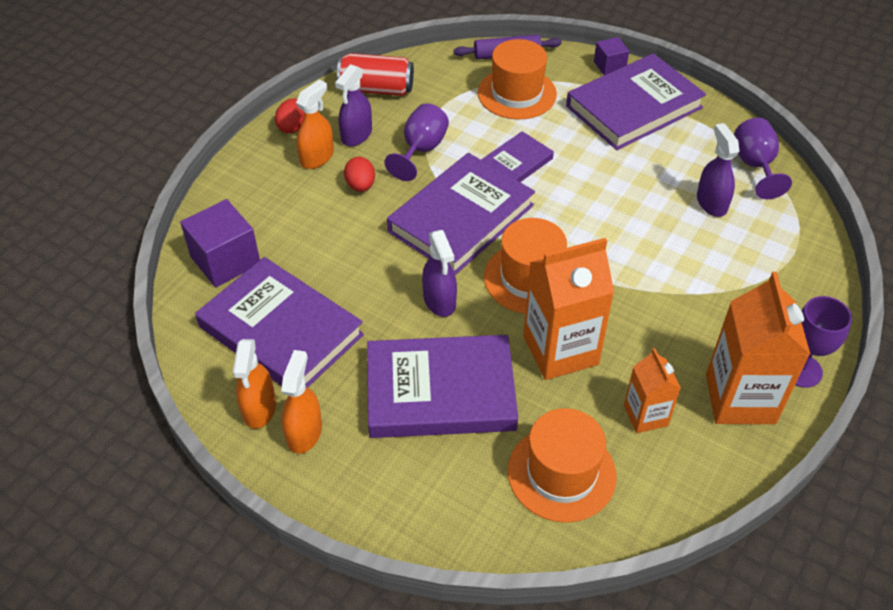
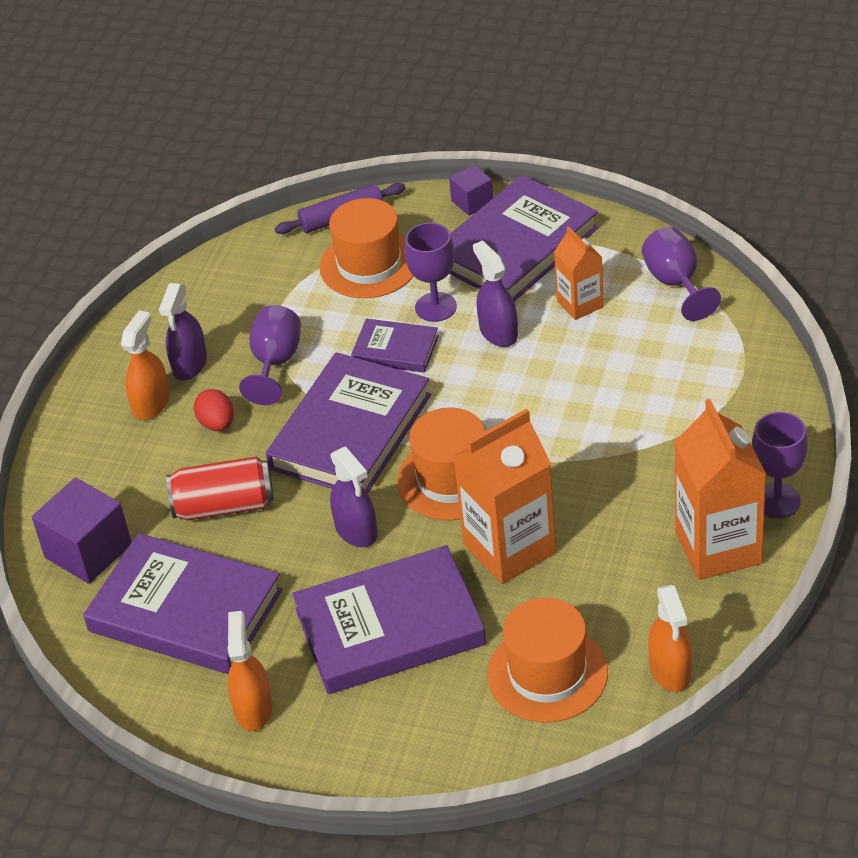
camera: 10 degrees left, 5 degrees down
(259, 408) = (193, 698): orange spray bottle -> orange spray bottle (670, 670)
(292, 127) = (106, 374): red egg -> none
(376, 89) = (193, 301): red can -> red can (224, 506)
(516, 163) = (395, 350): purple book -> purple book turned 75 degrees clockwise
(558, 138) = (435, 307): none -> purple goblet
(645, 415) = (621, 592): orange carton -> orange carton (580, 304)
(711, 203) = (636, 340): purple spray bottle -> purple spray bottle (498, 332)

